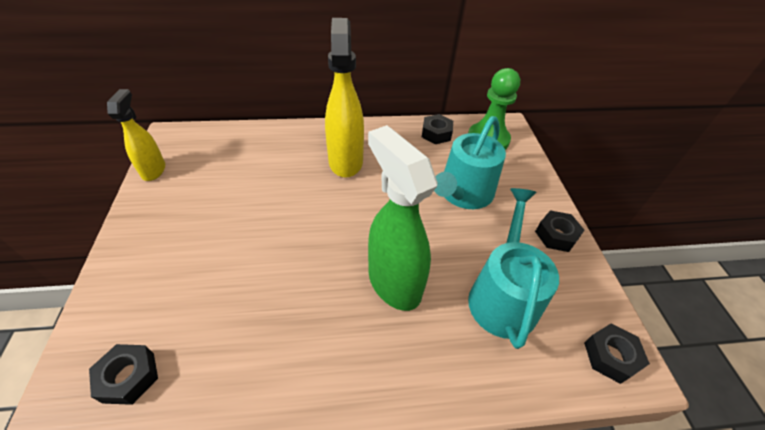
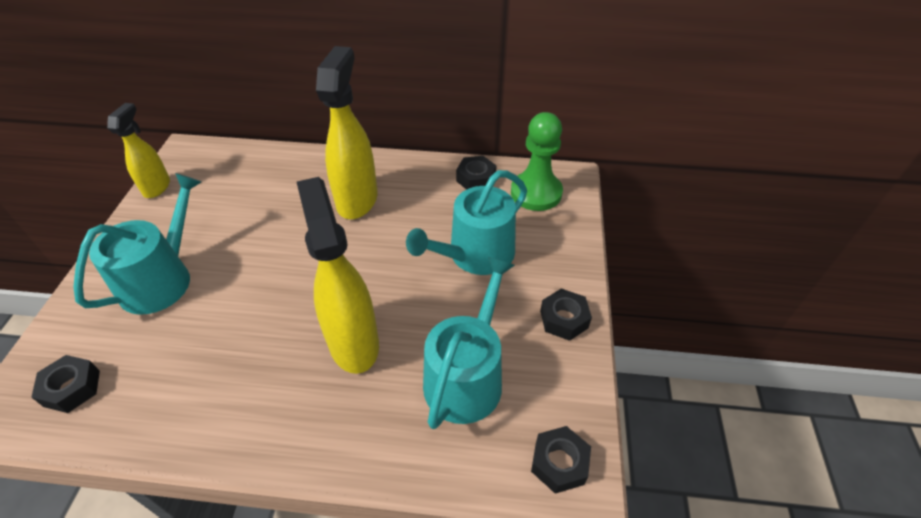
camera: 15 degrees right, 0 degrees up
(188, 253) = (162, 278): none -> turquoise watering can
(393, 283) = (353, 342): green spray bottle -> yellow spray bottle

